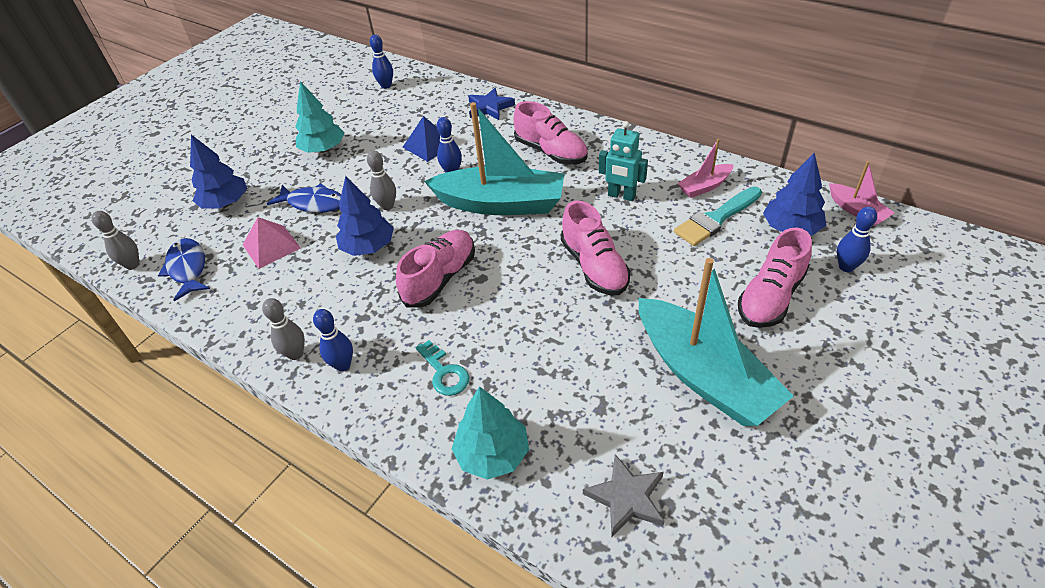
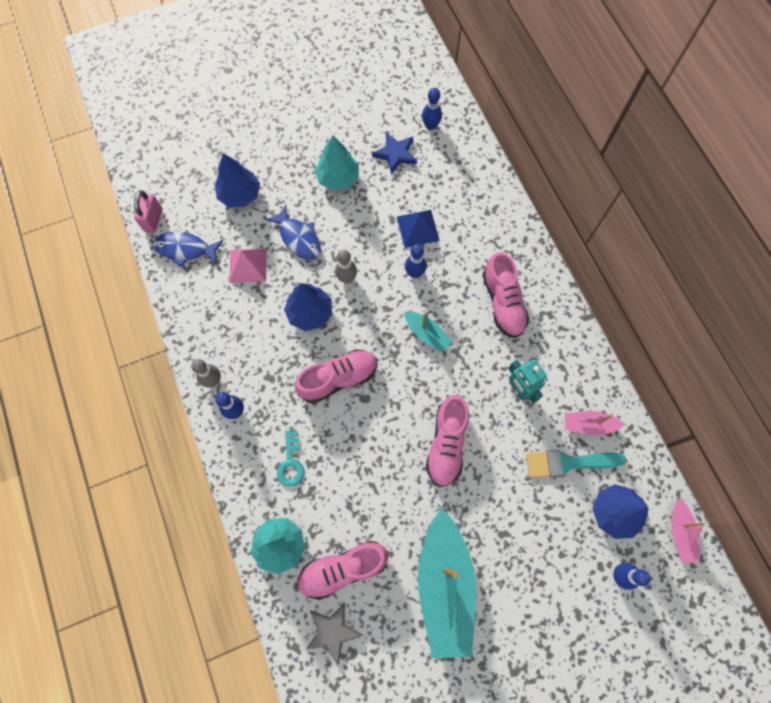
camera: 30 degrees right, 25 degrees up
(132, 265) = (153, 220): grey bowling pin -> pink padlock
(188, 268) = (185, 249): blue fish -> blue fish turned 90 degrees counterclockwise
(489, 107) = (494, 213): blue star -> blue star (395, 154)
(501, 204) = (427, 334): turquoise boat -> turquoise boat, size x0.47
(770, 297) = (542, 560): pink shoe -> pink shoe (343, 569)

